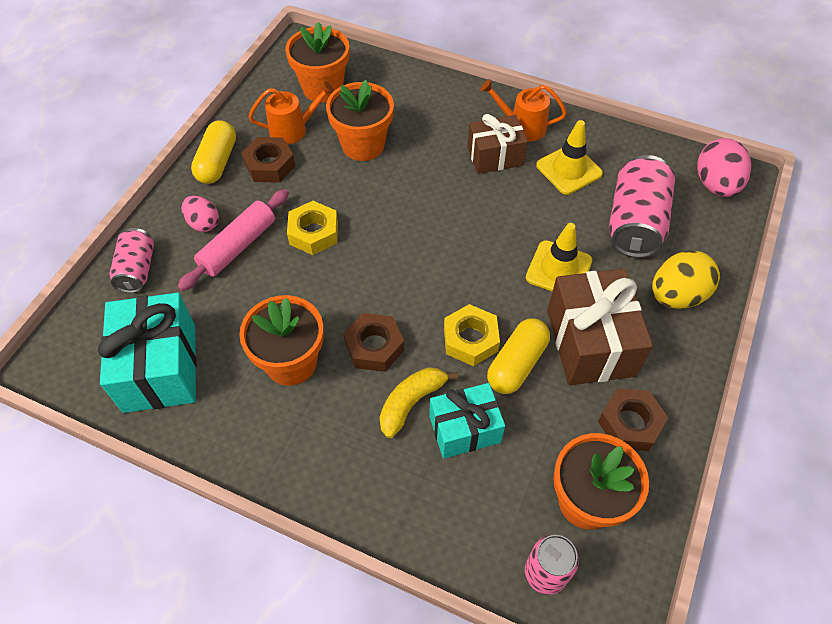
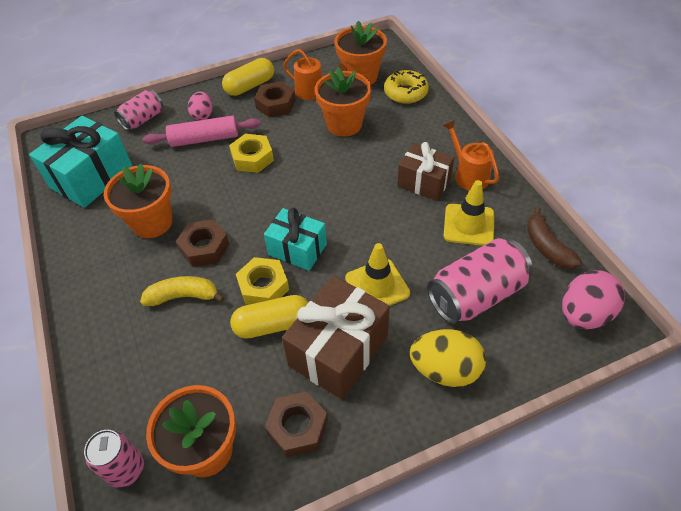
camera: 45 degrees right, 5 degrees down
(384, 81) = (405, 93): none -> yellow donut
(464, 429) = (192, 338): turquoise gift -> turquoise gift (297, 249)
(640, 150) = (546, 247): none -> brown banana

